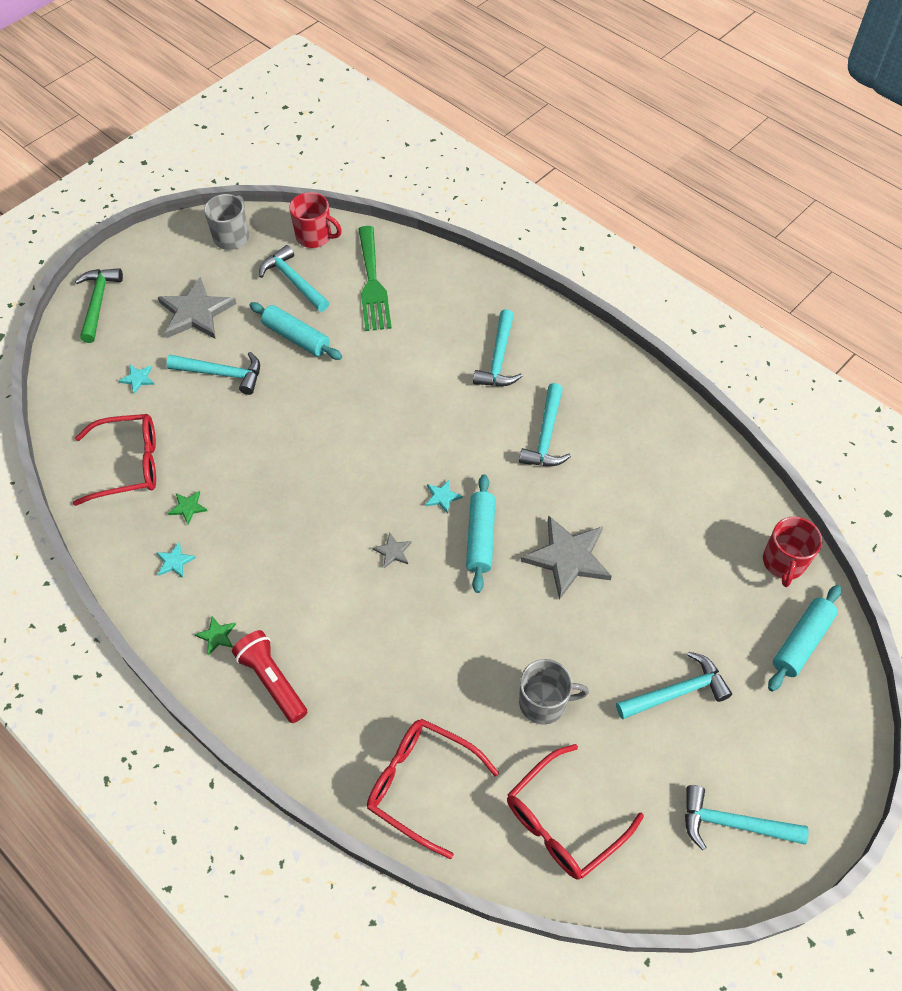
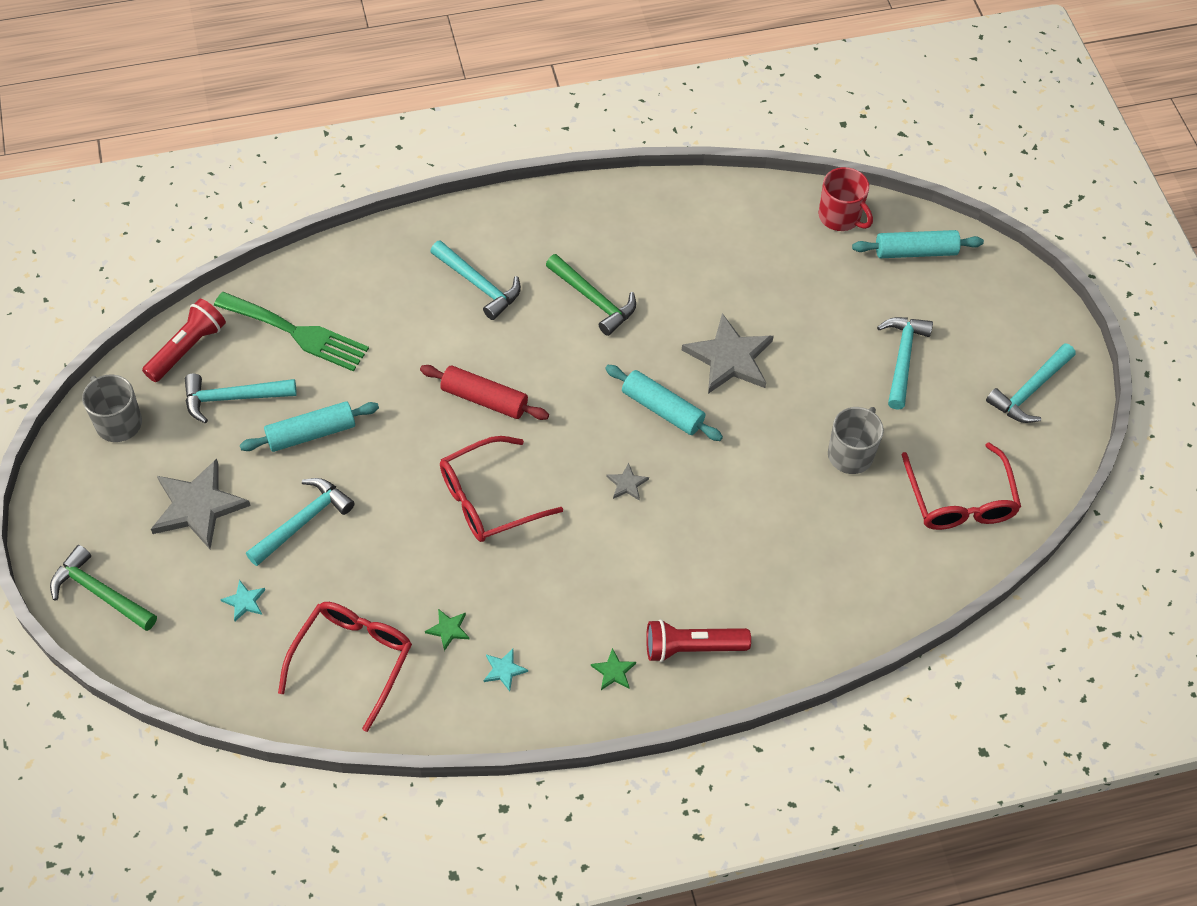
camera: 60 degrees left, 0 degrees up
(315, 236) = (187, 348): red mug -> red flashlight
(400, 418) = (484, 399): none -> red rolling pin
(422, 785) = (866, 582): red glasses -> red glasses (489, 499)
(442, 497) = (597, 414): turquoise star -> none
(546, 436) = (594, 300): turquoise hammer -> green hammer
(801, 642) = (915, 252): turquoise rolling pin -> turquoise rolling pin turned 75 degrees counterclockwise

